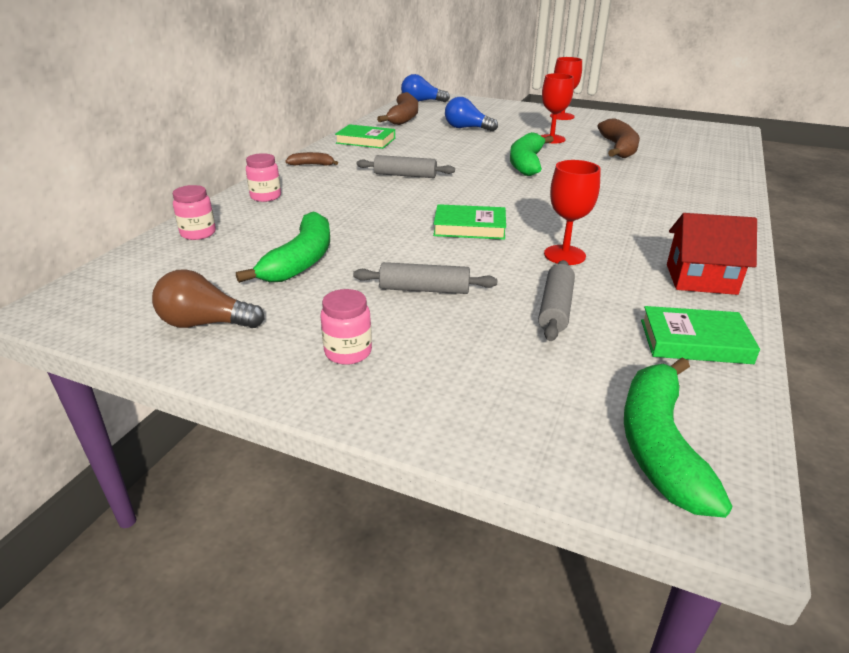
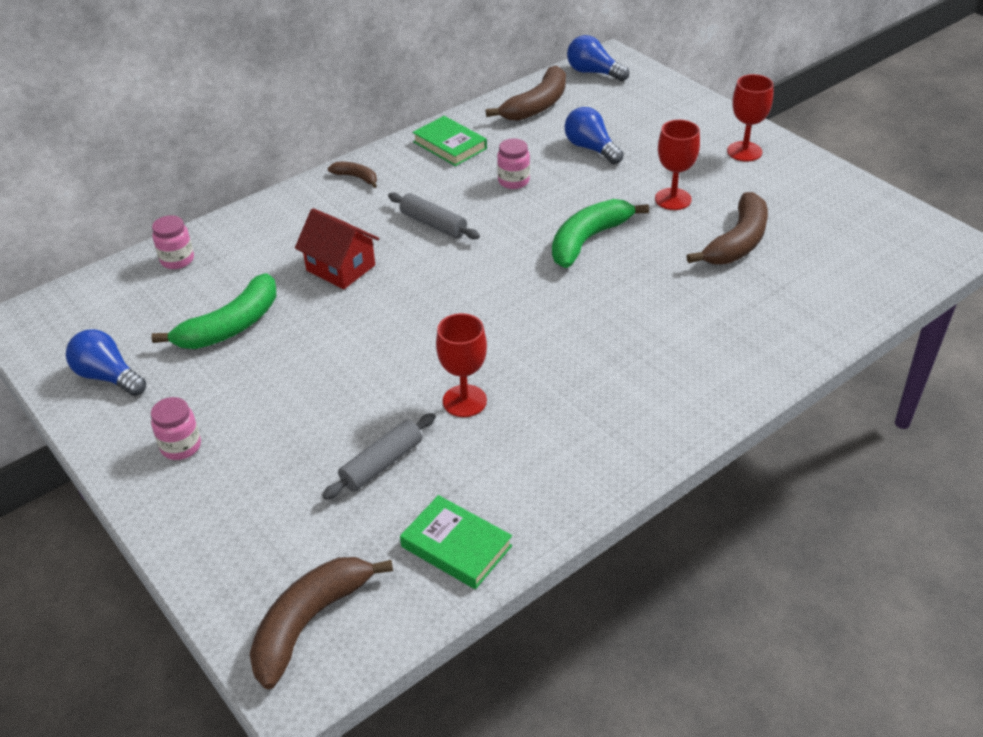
camera: 30 degrees right, 10 degrees up
(205, 323) = (108, 376): brown light bulb -> blue light bulb
(265, 197) = (271, 221): pink jar -> pink jar (513, 181)
(424, 289) = (297, 399): grey rolling pin -> none
(469, 227) = (416, 330): green book -> none
(659, 445) = (309, 622): green banana -> brown banana
(701, 279) = (557, 480): red house -> red house (340, 268)

